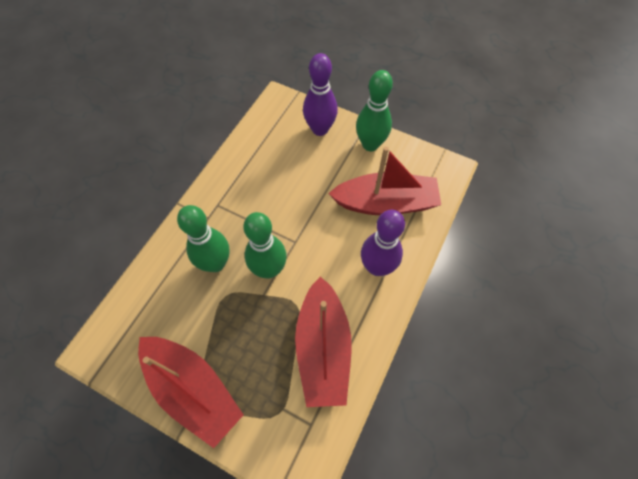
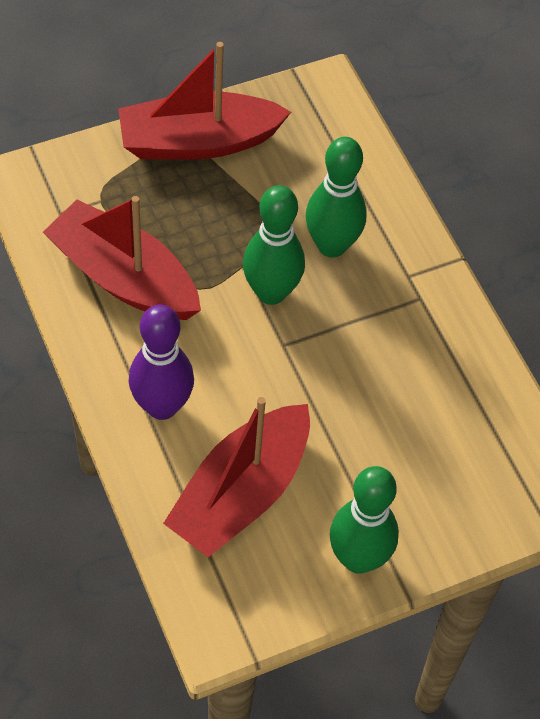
camera: 125 degrees right, 5 degrees down
(320, 129) = (448, 512): purple bowling pin -> none

